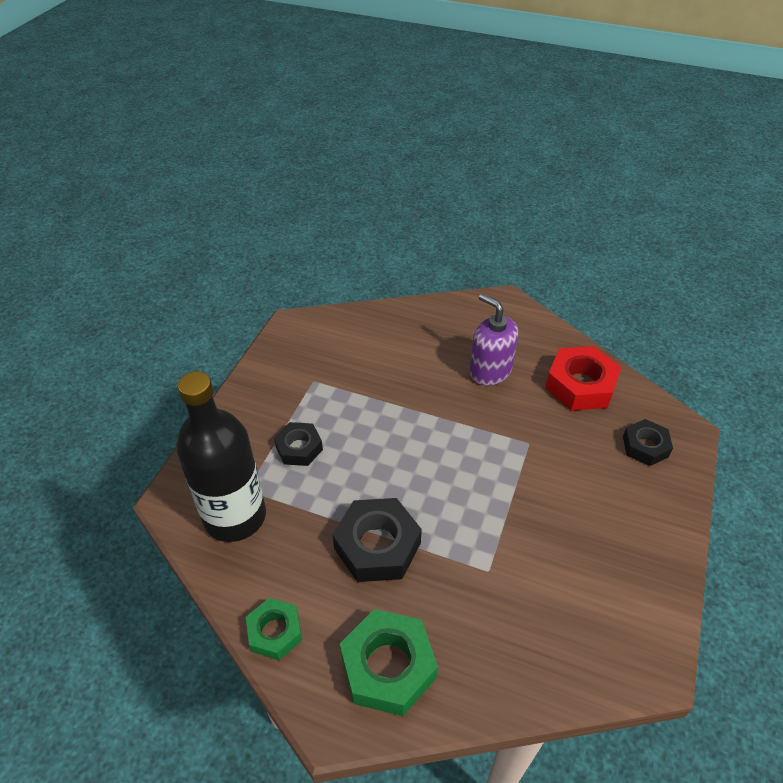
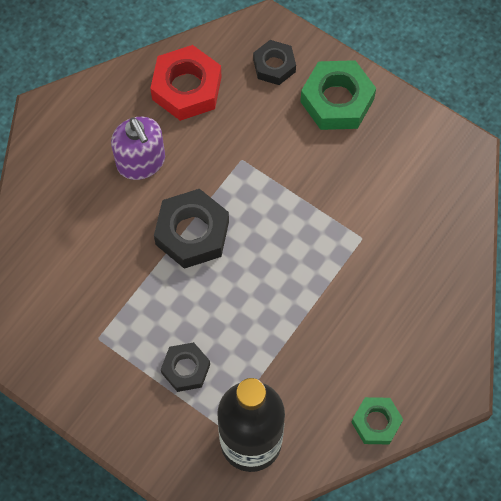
camera: 75 degrees left, 20 degrees up
(377, 545) = (315, 321): black nut -> black nut (192, 233)
(388, 666) = (426, 339): green nut -> green nut (337, 100)
(490, 371) = (141, 162): purple soap dispenser -> purple soap dispenser turned 90 degrees counterclockwise

